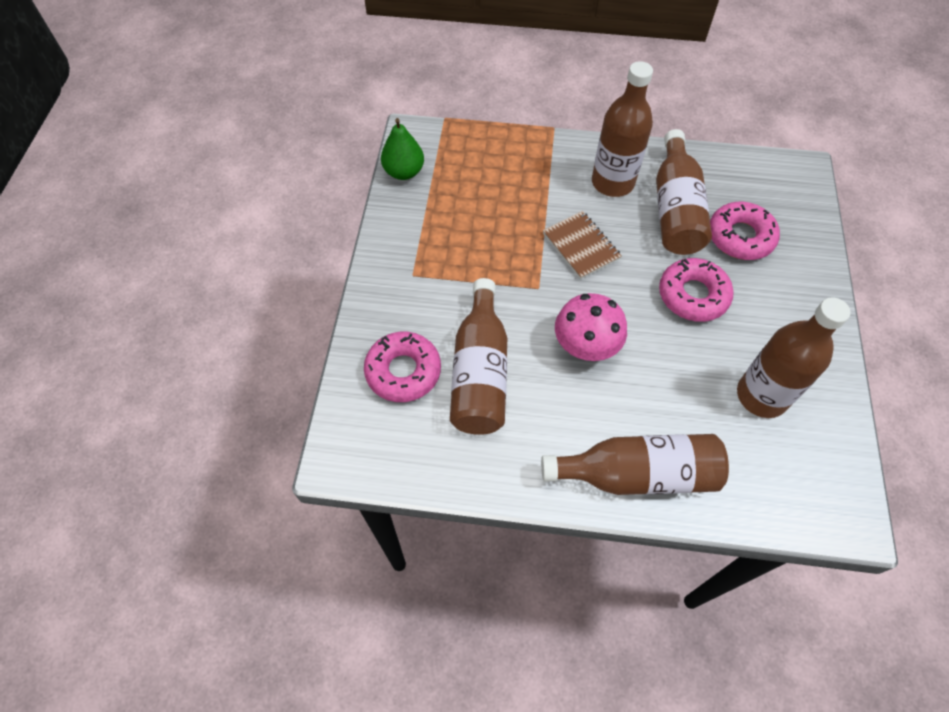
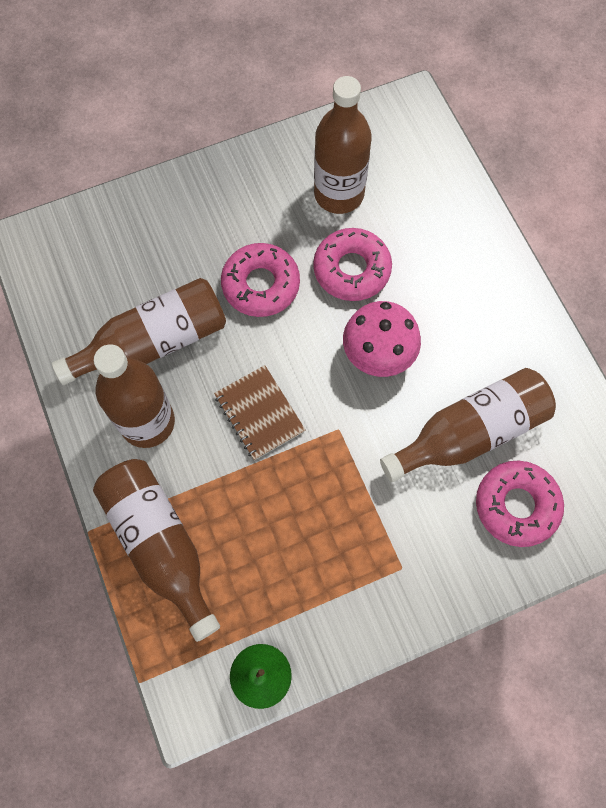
camera: 120 degrees left, 10 degrees up
(581, 246) = (259, 413): brown notebook -> brown notebook turned 60 degrees counterclockwise
(638, 474) = (477, 258): brown bottle -> brown bottle (160, 544)
(740, 237) = (159, 269): pink donut -> pink donut (352, 269)

